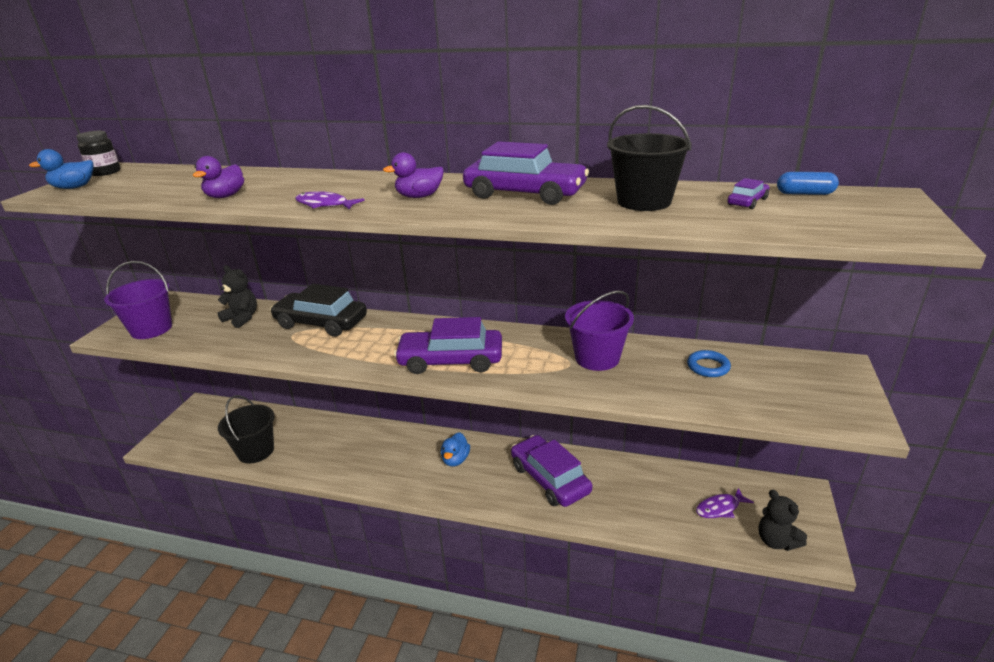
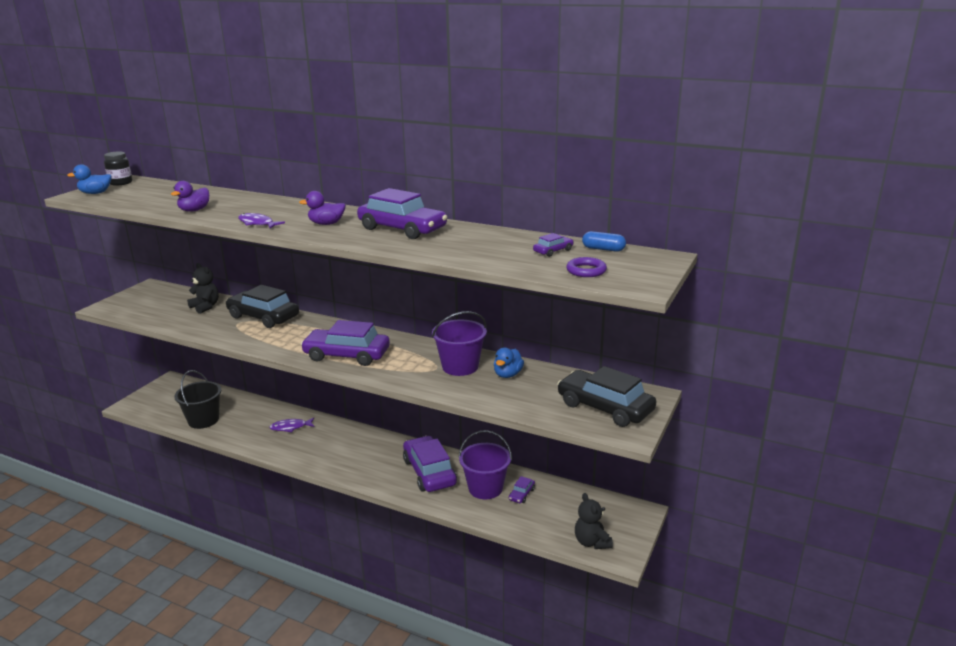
camera: 10 degrees right, 5 degrees down
(151, 329) = (136, 307): purple bucket -> purple bucket (485, 488)
(455, 460) = (359, 448): blue duck -> blue duck (508, 374)
(644, 201) = (480, 243): black bucket -> none
(666, 491) = (521, 494): none -> purple car
(708, 367) = (542, 383): blue ring -> none
(720, 508) = (559, 513): purple fish -> purple fish (290, 427)
(804, 389) = (605, 407): none -> black car
(823, 222) = (586, 271): none -> purple ring

